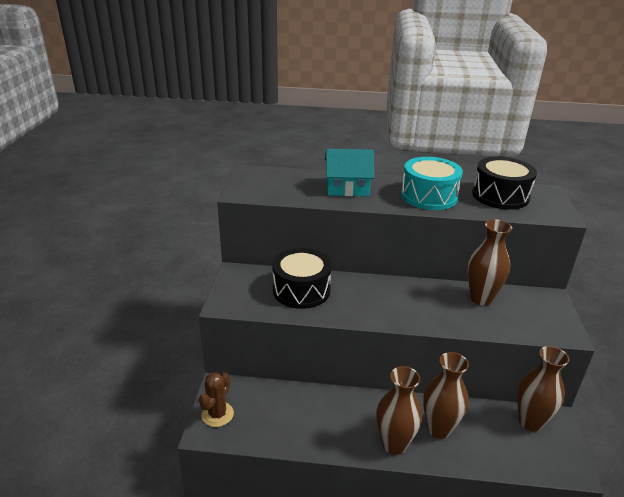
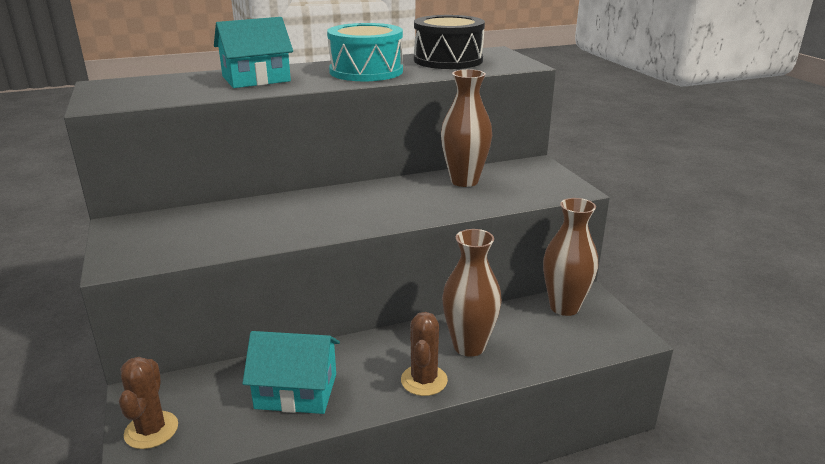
camera: 25 degrees left, 5 degrees down
(301, 290) = (231, 222): black drum -> none
(308, 420) = (296, 391): none -> turquoise house
(394, 444) = (424, 380): brown vase -> brown cactus

